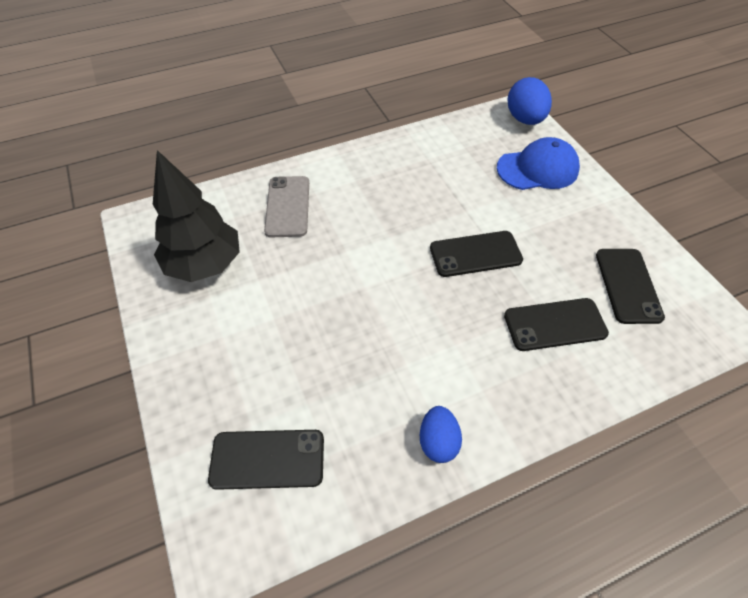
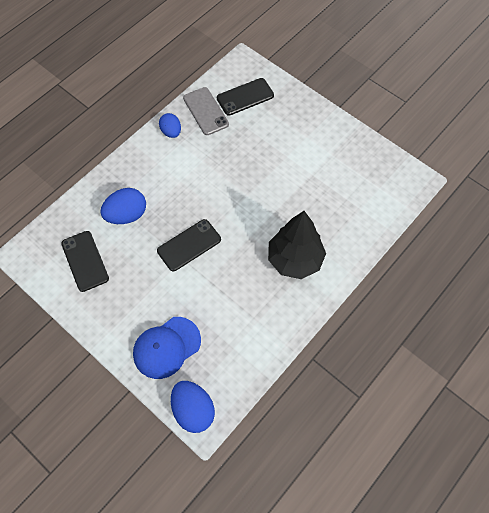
camera: 155 degrees right, 10 degrees up
(205, 265) = (349, 170): black tree -> black tree (294, 259)
(287, 206) = (331, 231): grey phone -> grey phone (205, 111)
(555, 324) = (127, 215): black phone -> blue egg

